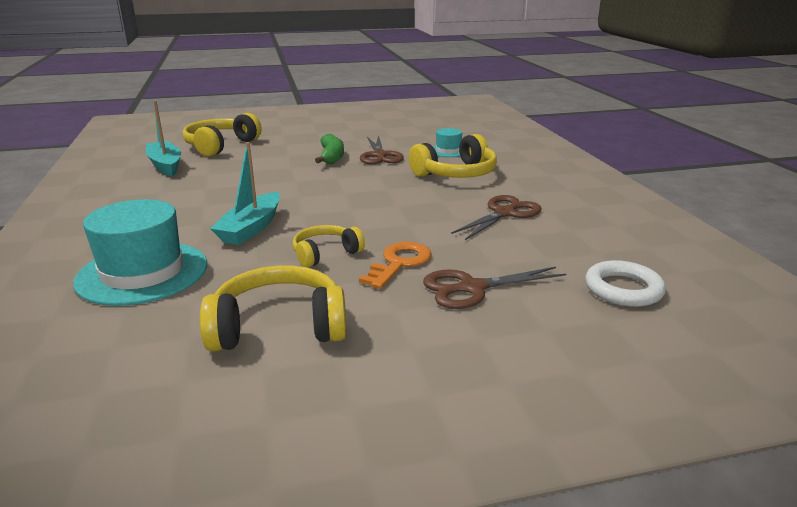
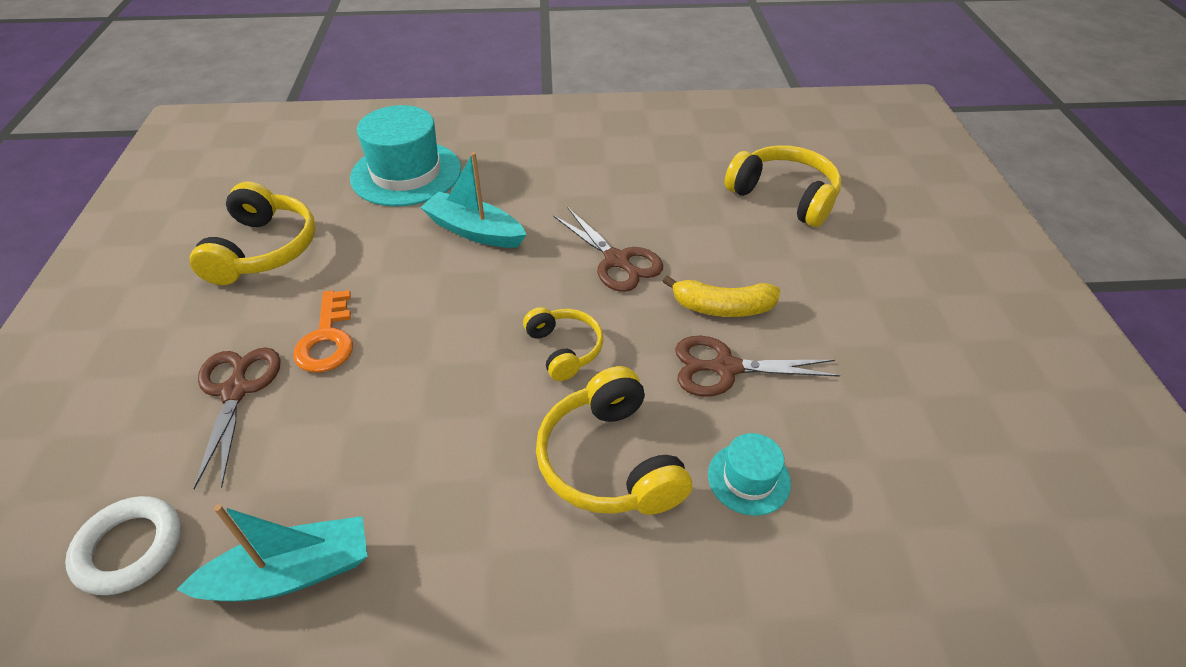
camera: 100 degrees right, 20 degrees up
(165, 165) = (699, 159): turquoise boat -> turquoise boat (291, 573)
(325, 254) = (382, 283): yellow headphones -> yellow headphones (564, 349)
(331, 157) = (722, 307): green banana -> yellow banana
(399, 263) = (327, 339): orange key -> orange key turned 45 degrees clockwise
(504, 213) = (415, 485): brown scissors -> brown scissors (617, 260)

